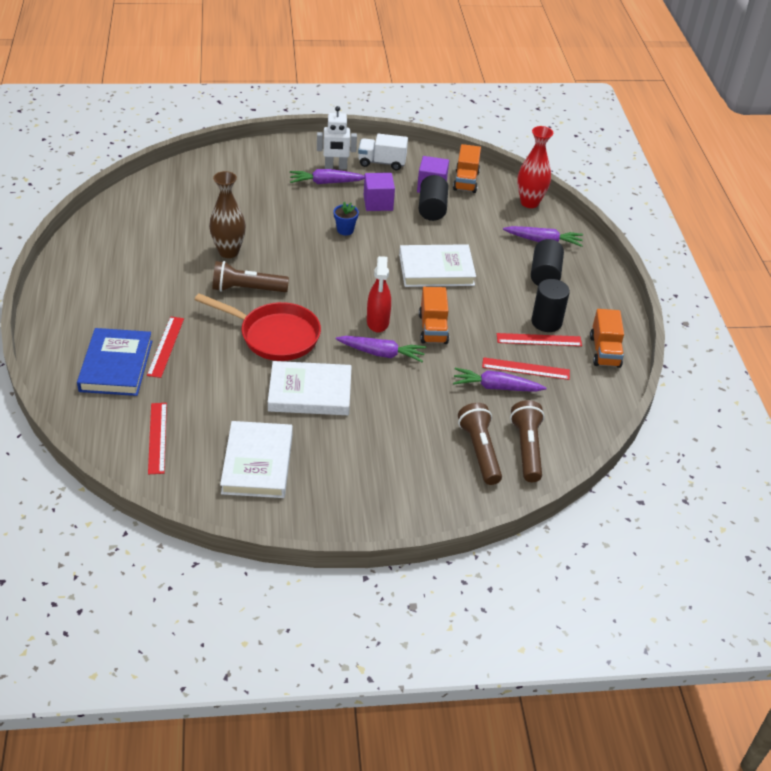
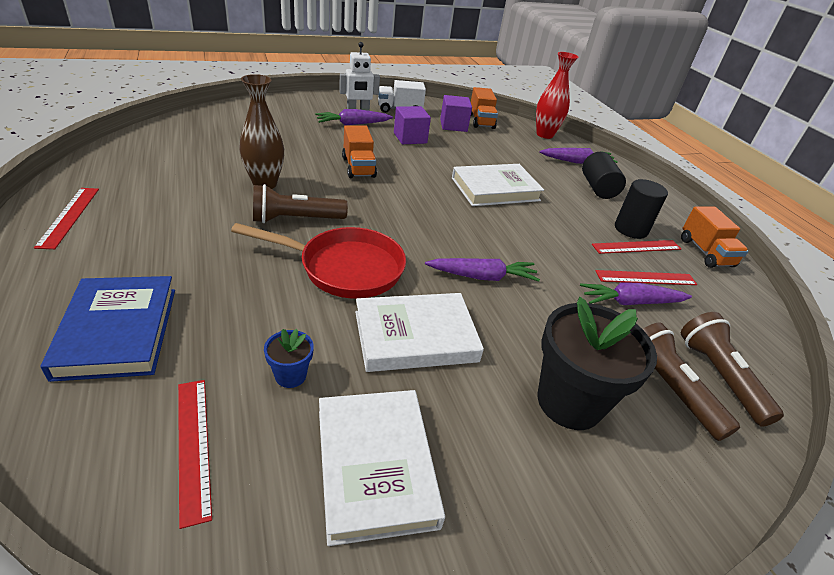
camera: 15 degrees left, 5 degrees down
(165, 346) = (196, 295): red ruler -> red ruler (69, 216)
(345, 230) = (387, 160): blue flower pot -> blue flower pot (290, 375)
(378, 322) = (461, 243): red spray bottle -> none
(399, 448) = (569, 402): none -> black flower pot
(432, 209) = (463, 141): black cylinder -> none
(433, 329) = (524, 245): orange truck -> orange truck (358, 167)

